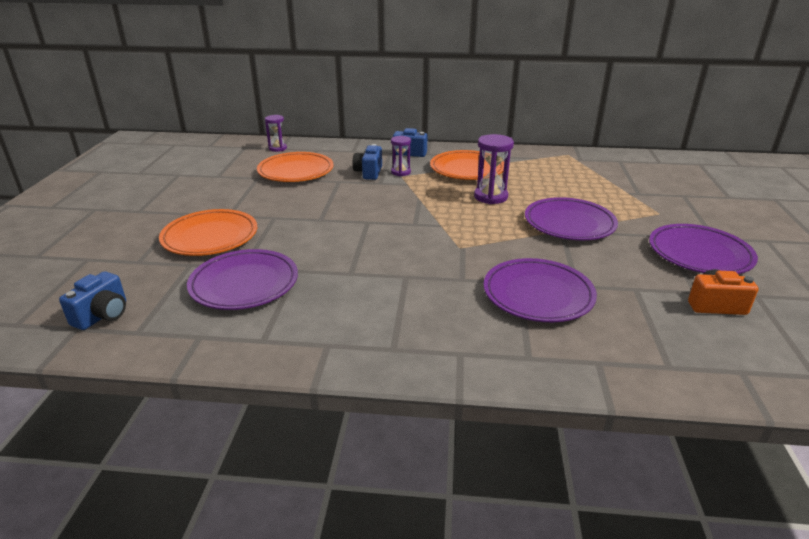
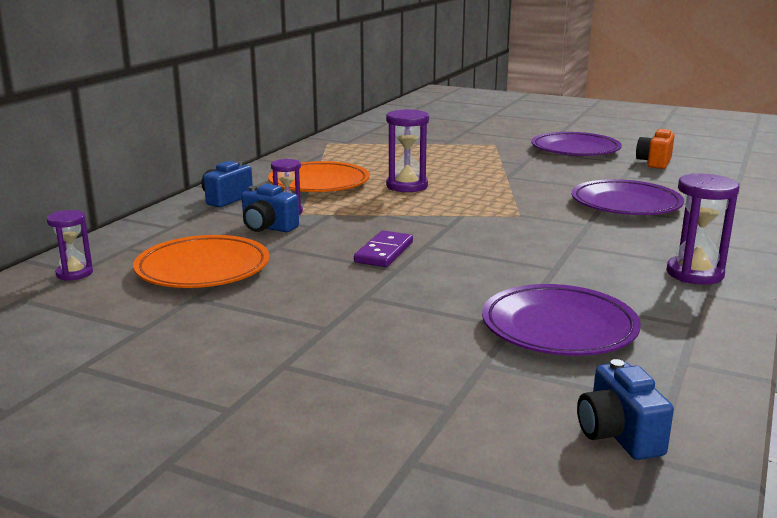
camera: 70 degrees left, 10 degrees down
(103, 315) = (618, 435): blue camera -> blue camera turned 150 degrees counterclockwise
(210, 237) = (399, 345): orange plate -> none
(347, 211) = (384, 252): none -> purple domino
(371, 339) = (694, 274): none -> purple hourglass
(569, 223) = (494, 171): purple plate -> none

